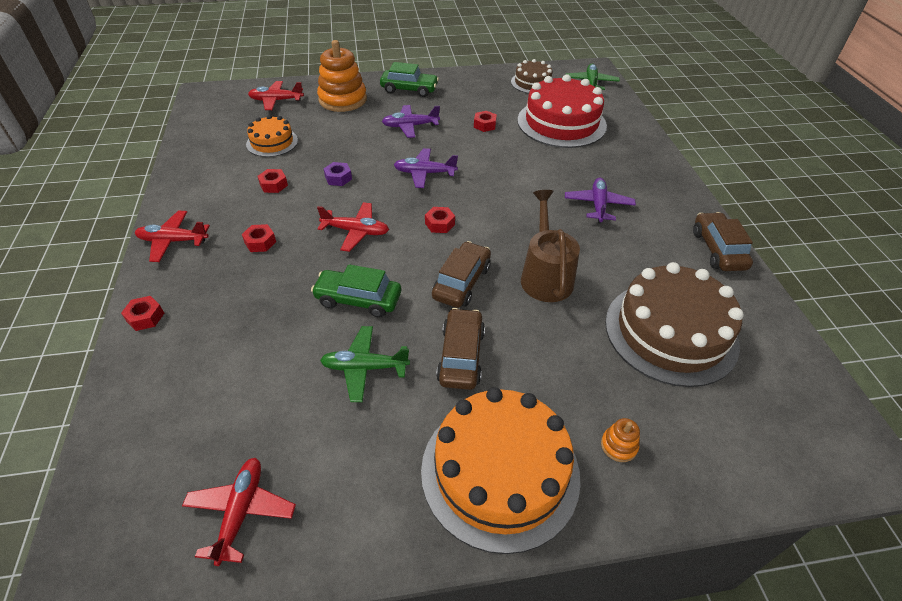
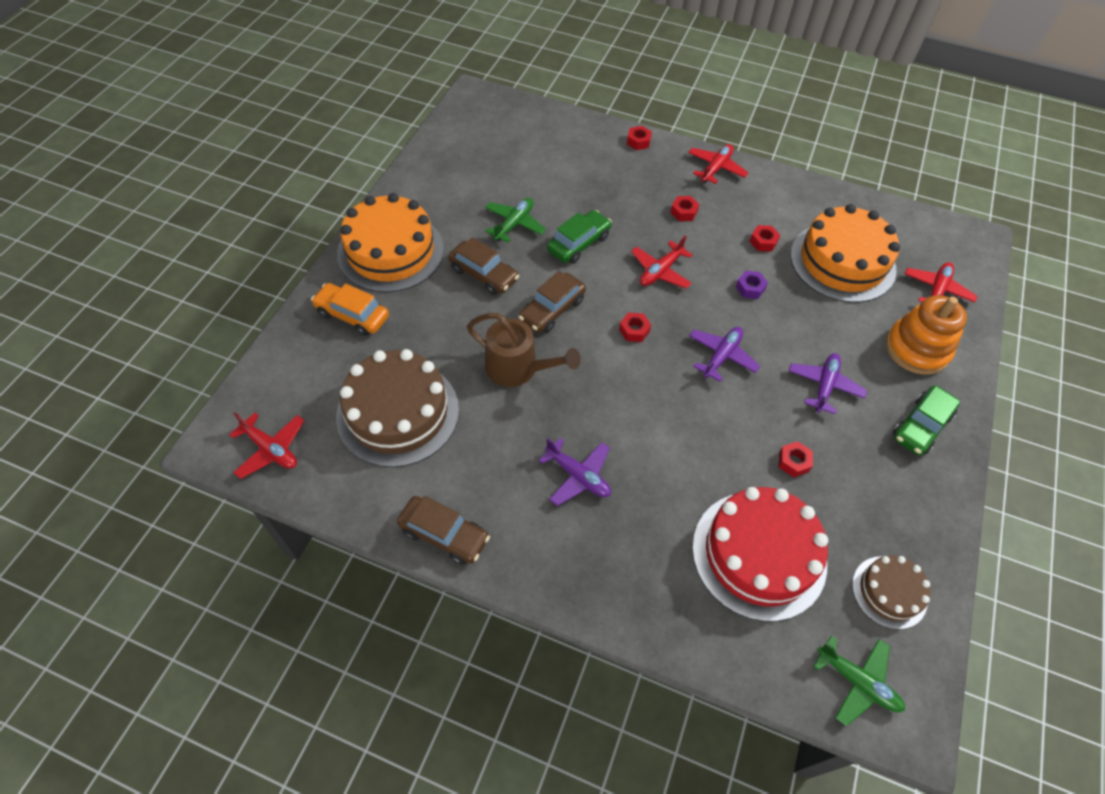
camera: 120 degrees right, 10 degrees up
(241, 512) = (462, 148): red plane -> red plane (271, 449)
(272, 142) = (842, 262): orange cake -> orange cake, size x1.86
(461, 282) = (552, 310): brown car -> brown car turned 75 degrees clockwise
(619, 445) = (352, 315): orange stacking toy -> orange car

